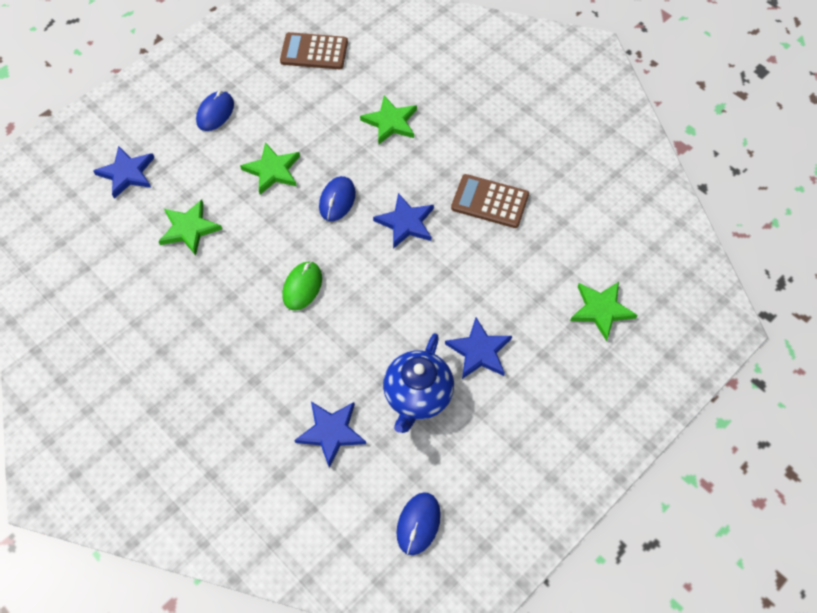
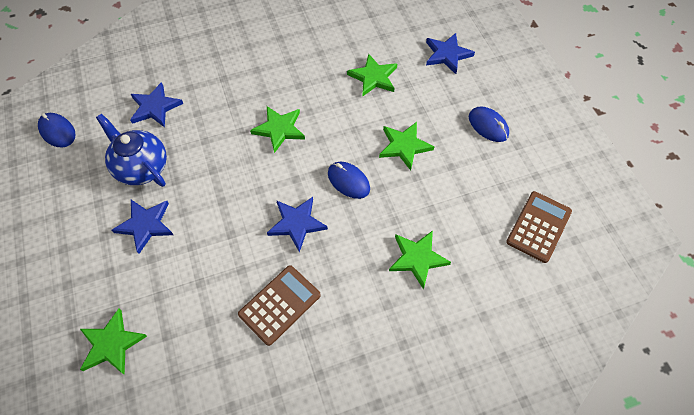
camera: 115 degrees right, 0 degrees up
(302, 287) = (279, 129): green mouse -> green star

